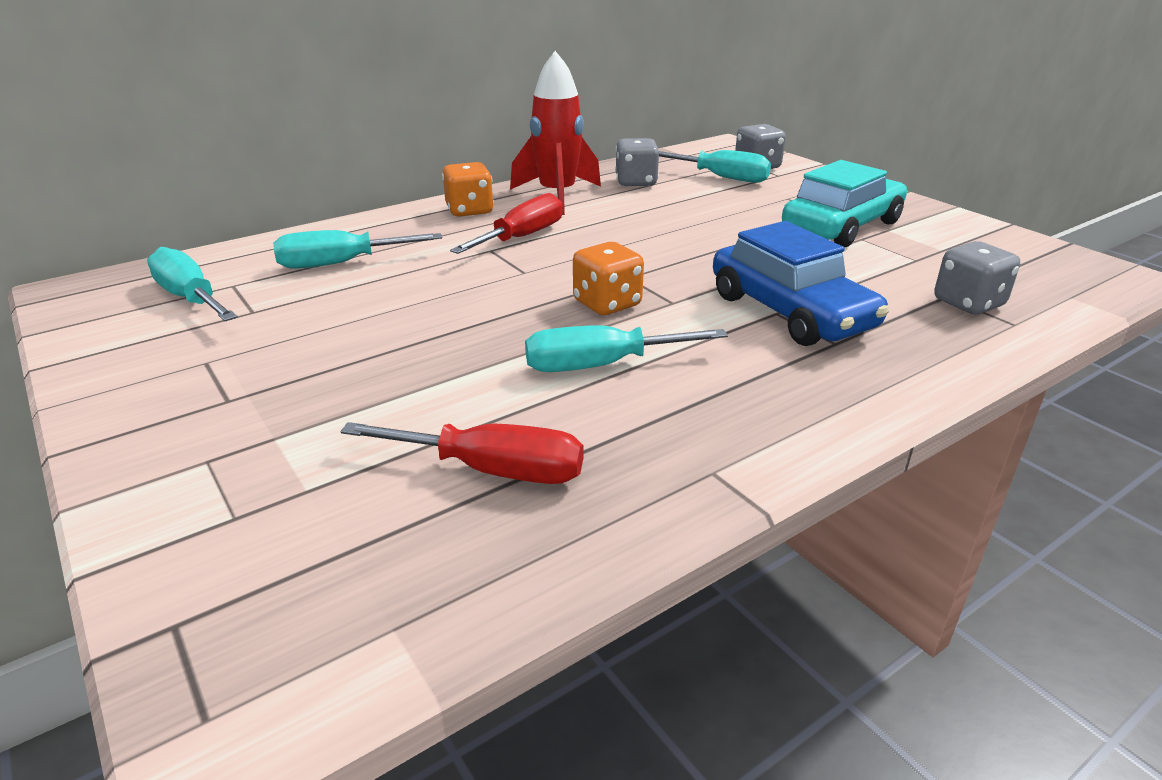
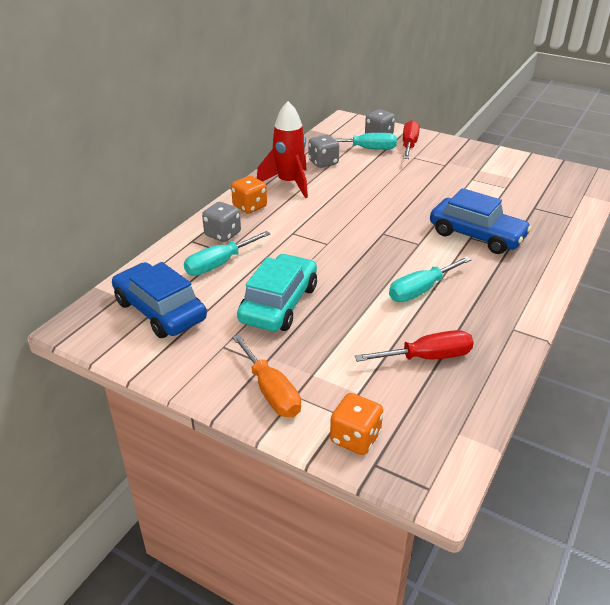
camera: 25 degrees left, 5 degrees up
(180, 443) = (271, 391): none -> orange screwdriver
(191, 298) = (160, 311): turquoise screwdriver -> blue car
(522, 237) = (301, 220): red screwdriver -> red screwdriver (409, 145)
(607, 304) = (389, 253): orange dice -> orange dice (355, 438)
(841, 226) = (456, 173): turquoise car -> turquoise car (279, 304)
(968, 303) = (546, 210): grey dice -> grey dice (223, 234)

